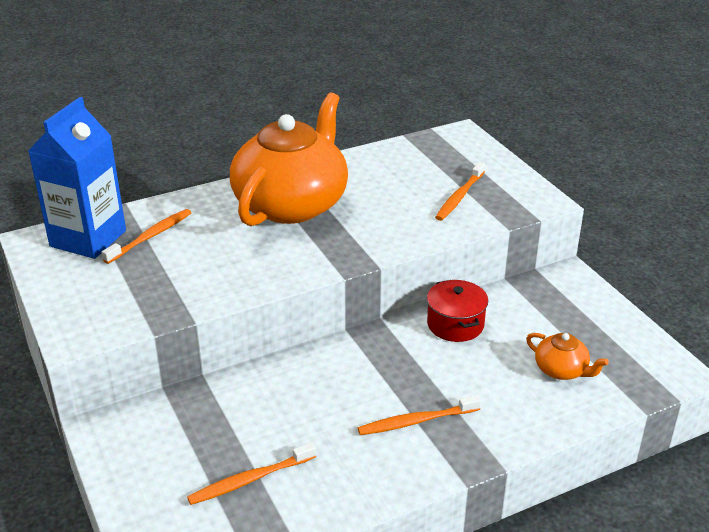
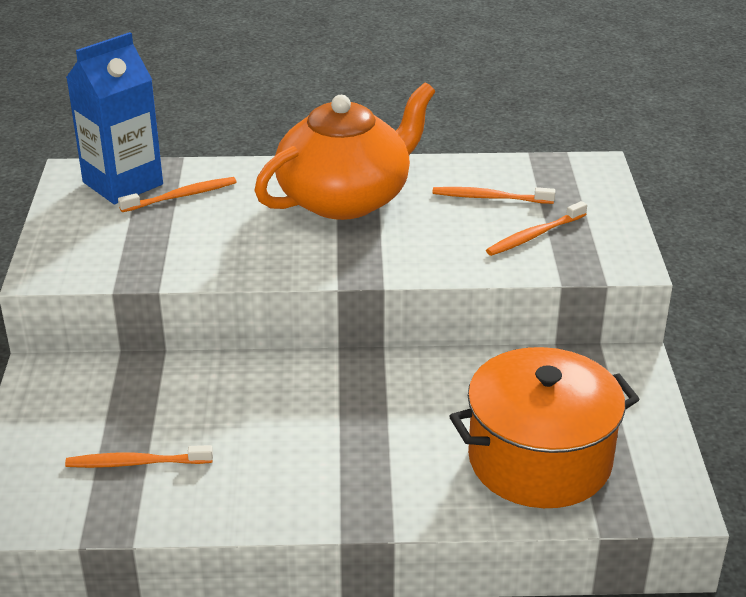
camera: 25 degrees right, 0 degrees up
(416, 421) = (338, 461): orange toothbrush -> orange toothbrush (489, 197)
(455, 324) = (459, 377): red pot -> none
(561, 370) = (539, 460): orange teapot -> orange pot

